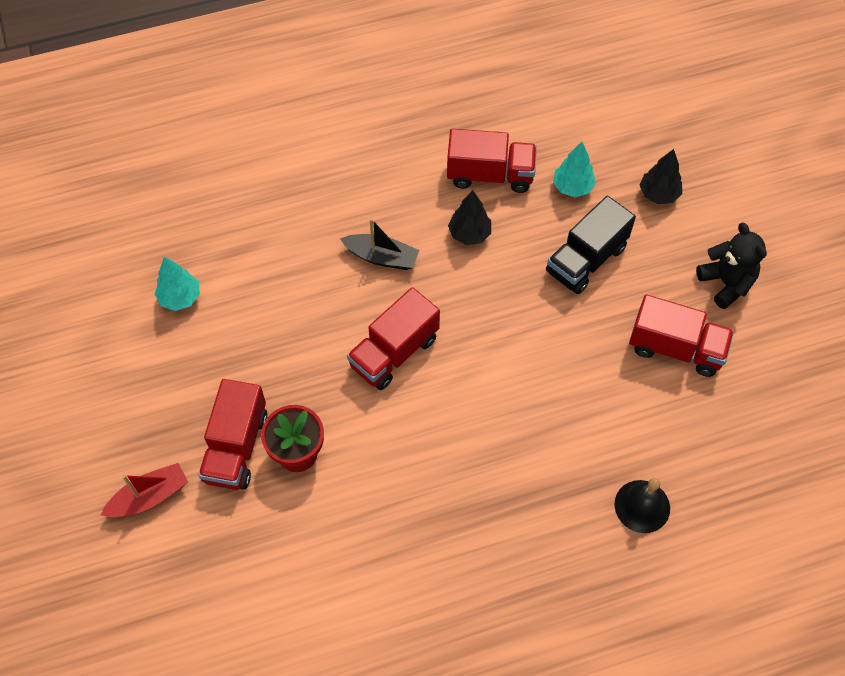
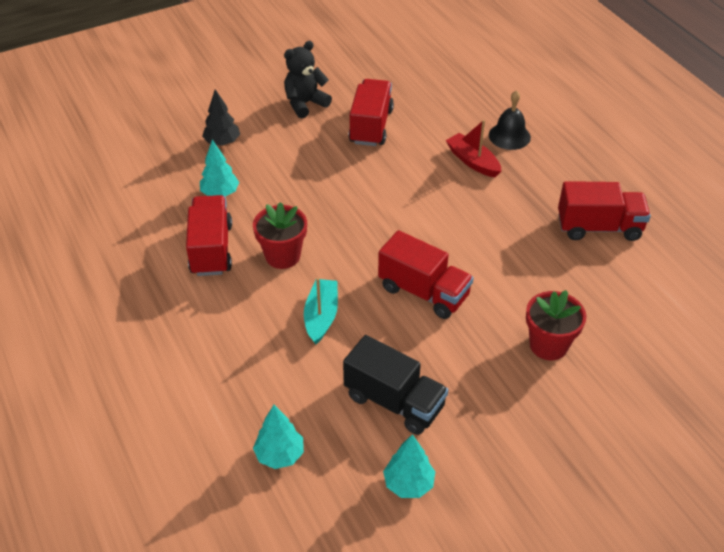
camera: 100 degrees left, 15 degrees down
(149, 497) = (640, 455): red boat -> red boat (472, 161)
(236, 208) = (280, 455): none -> turquoise tree
(236, 447) = (561, 393): red truck -> red truck (599, 227)
(381, 257) = (321, 316): black boat -> turquoise boat
(469, 234) = (282, 256): black tree -> red flower pot
(586, 260) = (298, 179): black truck -> black truck (394, 401)

